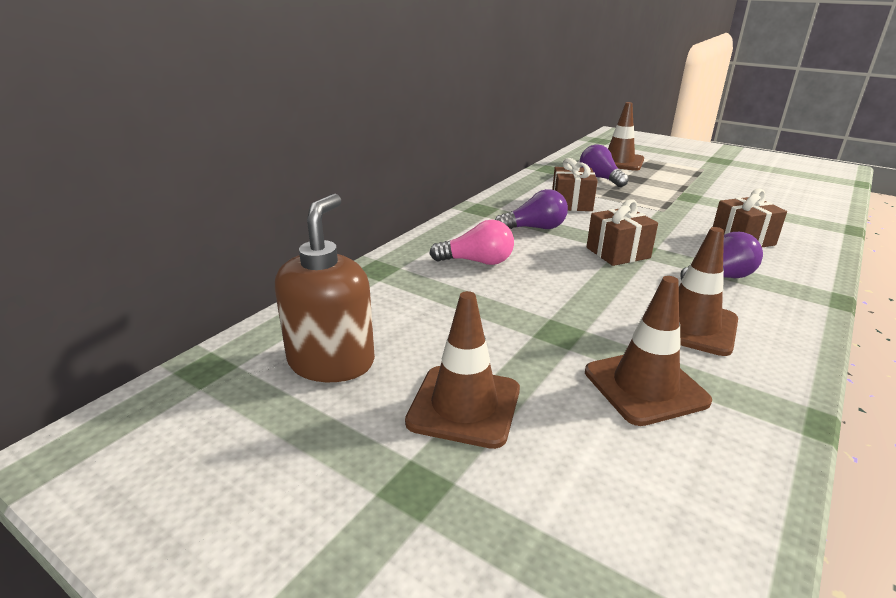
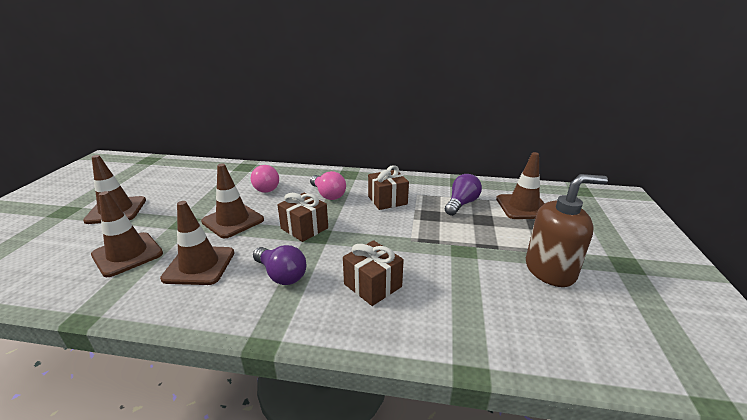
camera: 65 degrees right, 0 degrees up
(331, 362) = (153, 178): brown soap dispenser -> brown soap dispenser (550, 270)
(534, 228) = (328, 195): purple light bulb -> pink light bulb
(574, 294) = (233, 221): none -> brown traffic cone

